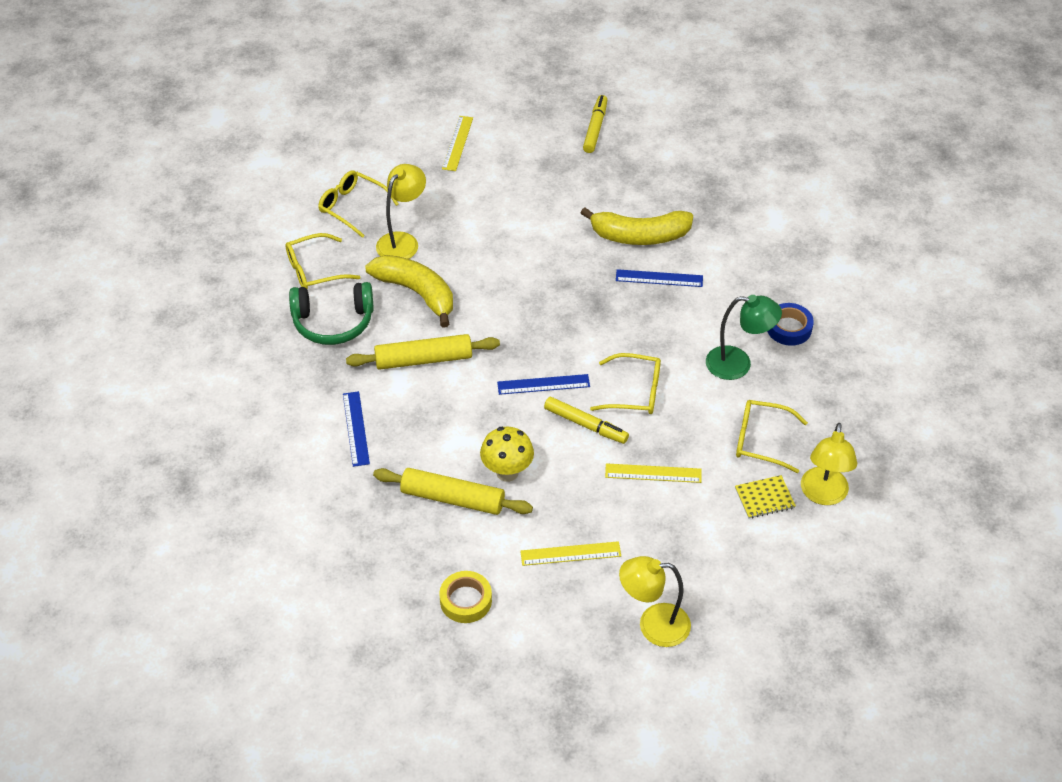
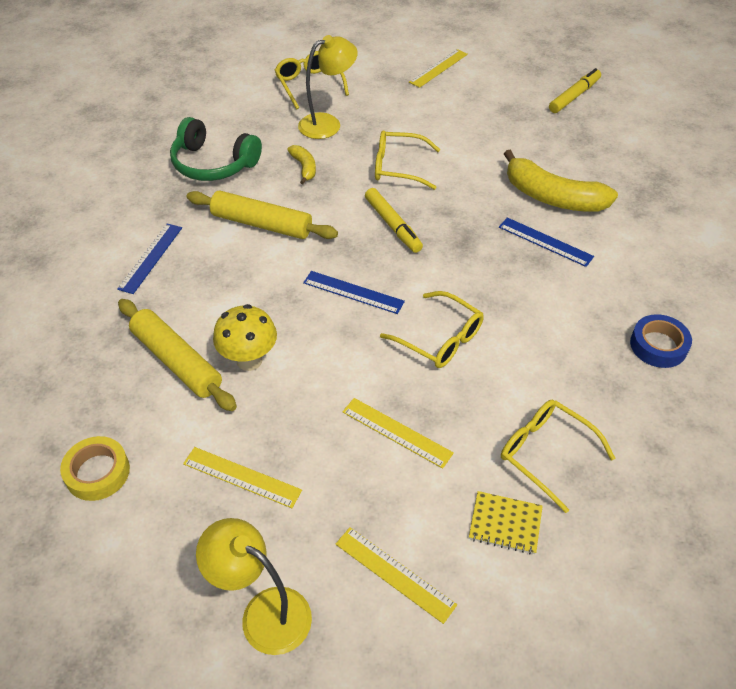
camera: 30 degrees right, 0 degrees up
(315, 270) = (236, 119): yellow glasses -> yellow glasses (399, 167)
(416, 293) = (304, 167): yellow banana -> yellow banana, size x0.49
(585, 425) = (364, 349): yellow marker -> yellow marker (392, 225)
(717, 562) = (394, 574): none -> yellow ruler
(738, 364) = (574, 359): green lamp -> none
(823, 495) = (581, 556): yellow lamp -> none

